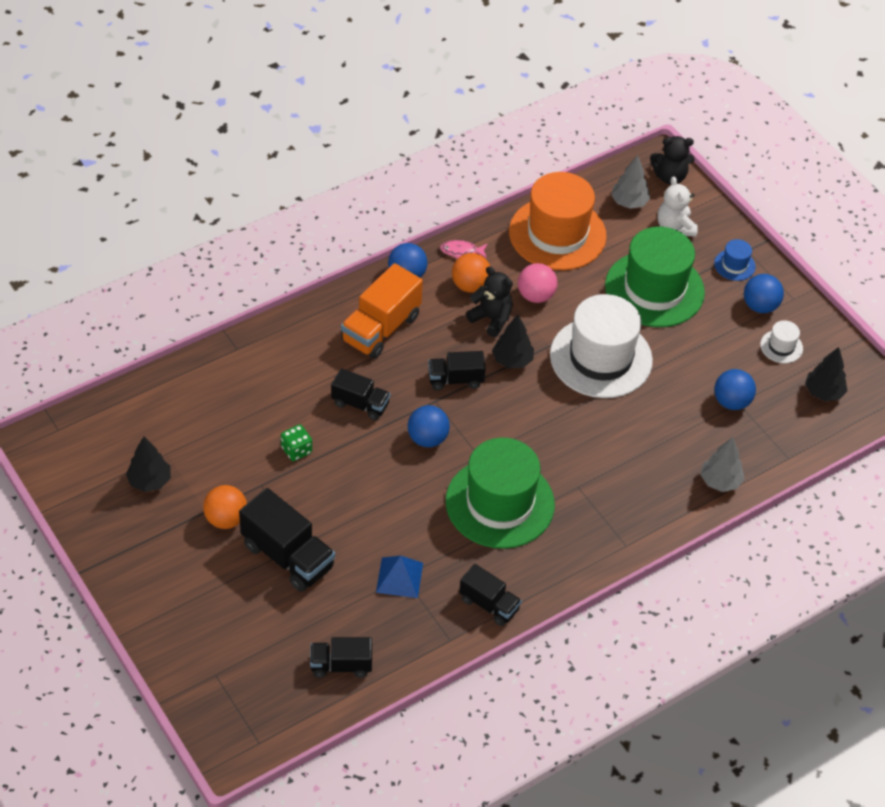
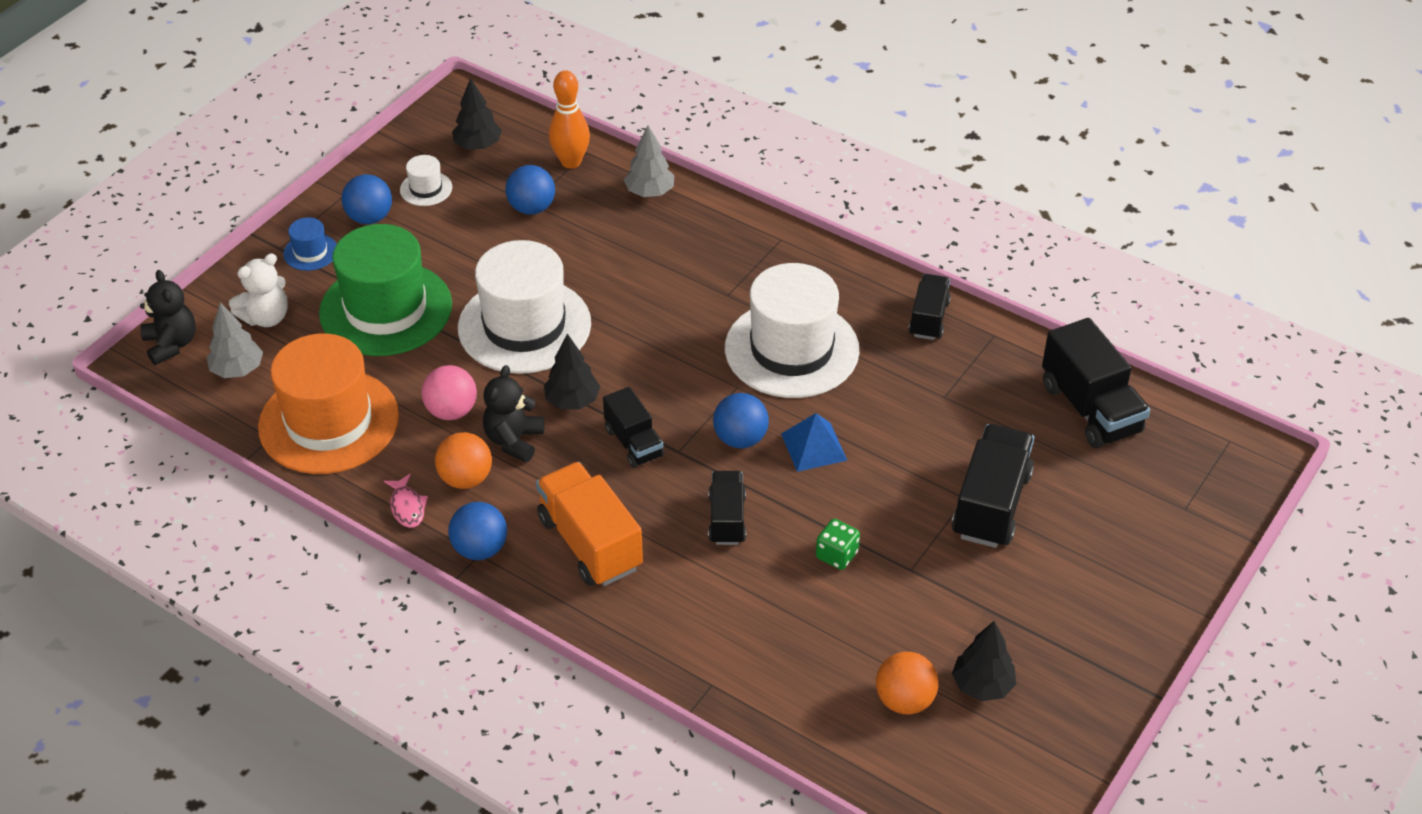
camera: 110 degrees left, 5 degrees down
(226, 519) = (982, 583): orange ball -> orange ball (904, 700)
(341, 665) = (1090, 408): black truck -> black truck, size x1.63
(381, 329) = (590, 543): orange truck -> orange truck turned 135 degrees counterclockwise
(399, 577) = (948, 399): blue pyramid -> blue pyramid (814, 446)
(500, 503) = (791, 349): green hat -> white hat
(779, 444) = (571, 162): none -> orange bowling pin

